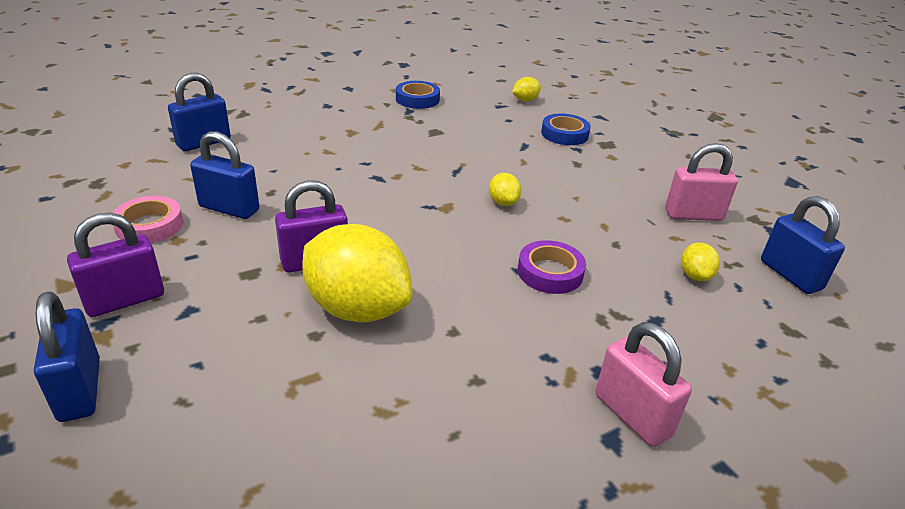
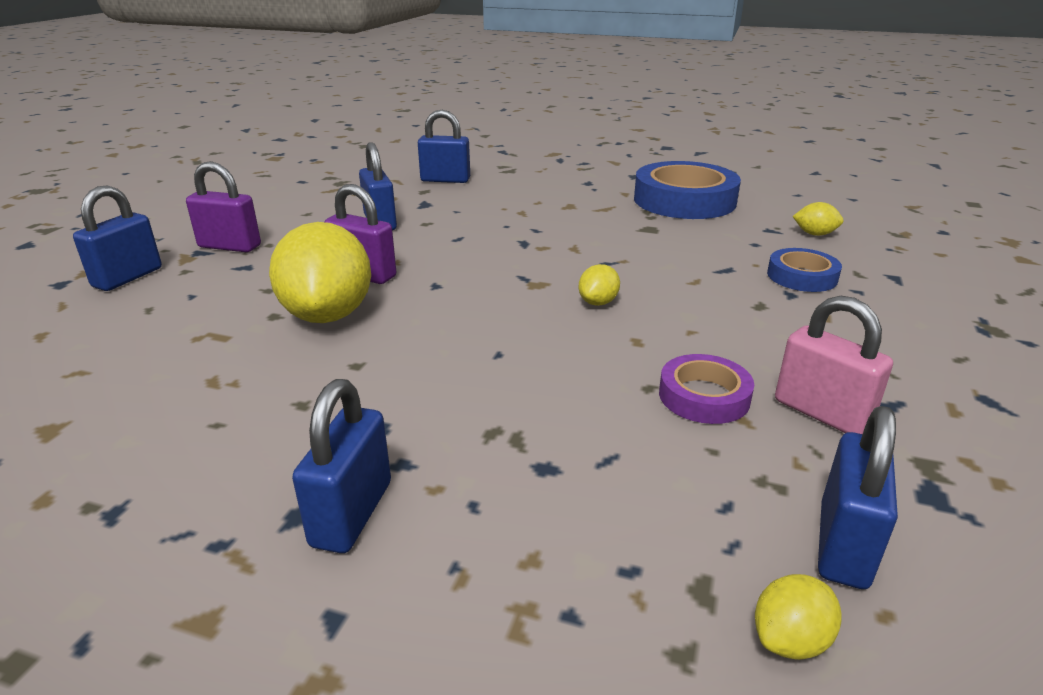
camera: 50 degrees right, 5 degrees down
(149, 225) = (319, 214): pink tape -> none
(417, 99) = (684, 200): blue tape -> blue tape, size x1.91
(550, 272) = (524, 372): purple tape -> purple tape (704, 396)
(632, 415) = (352, 513): pink padlock -> blue padlock
(695, 276) = (685, 463): yellow lemon -> yellow lemon (790, 640)

